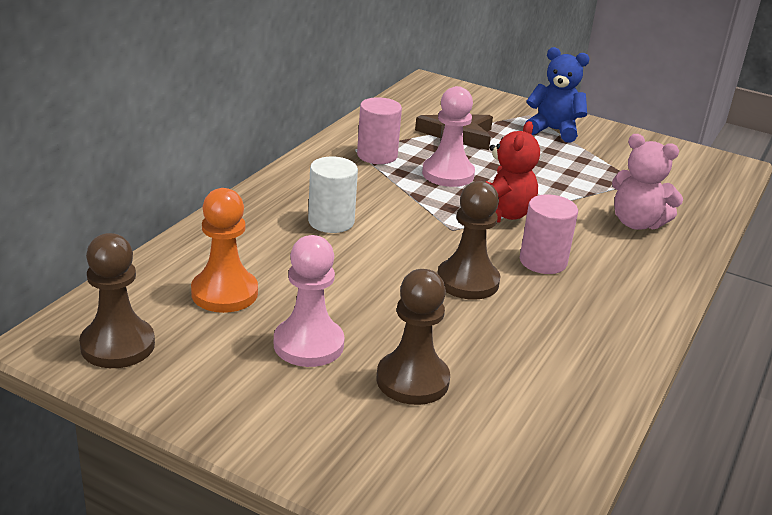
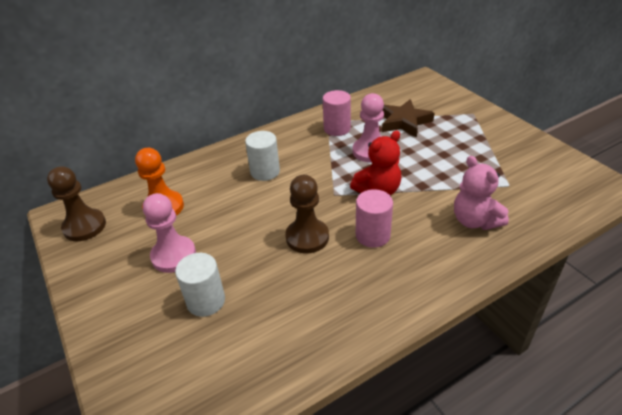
camera: 35 degrees right, 10 degrees up
(412, 380) = (206, 301): brown pawn -> white cylinder
(553, 130) = (480, 129): blue teddy bear -> none

